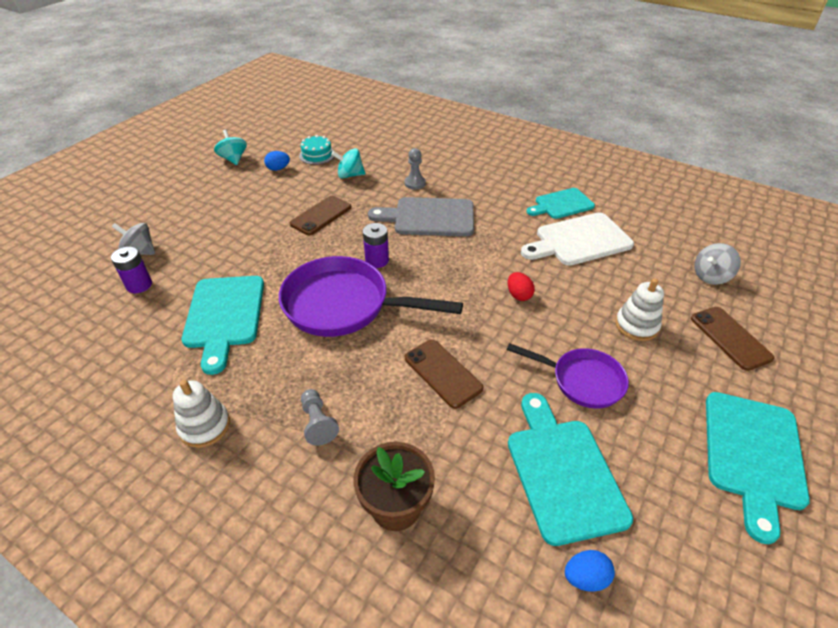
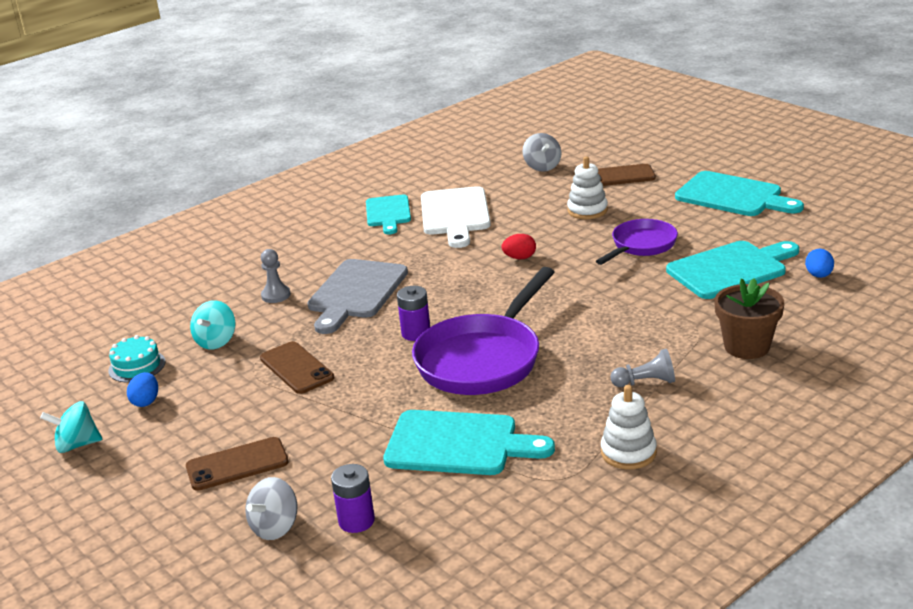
camera: 70 degrees left, 15 degrees down
(443, 373) = (607, 310): brown phone -> brown phone (237, 464)
(563, 472) = (731, 269): turquoise cutting board -> turquoise cutting board turned 150 degrees clockwise

